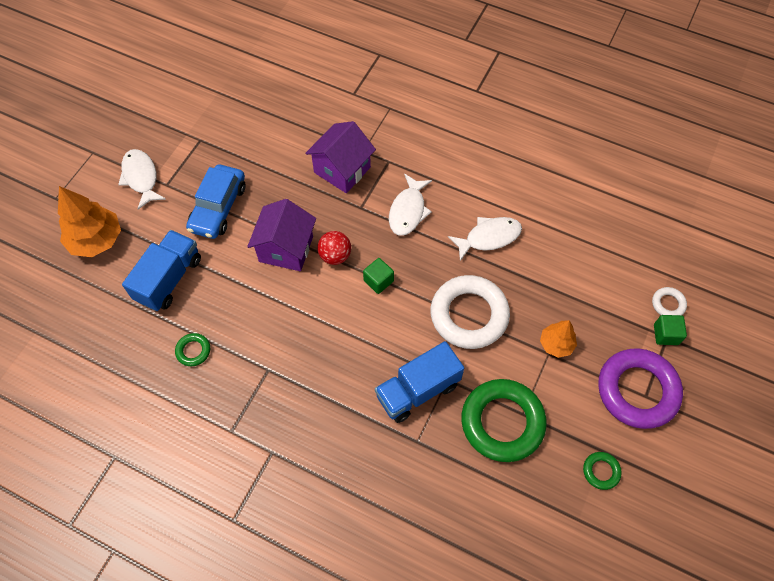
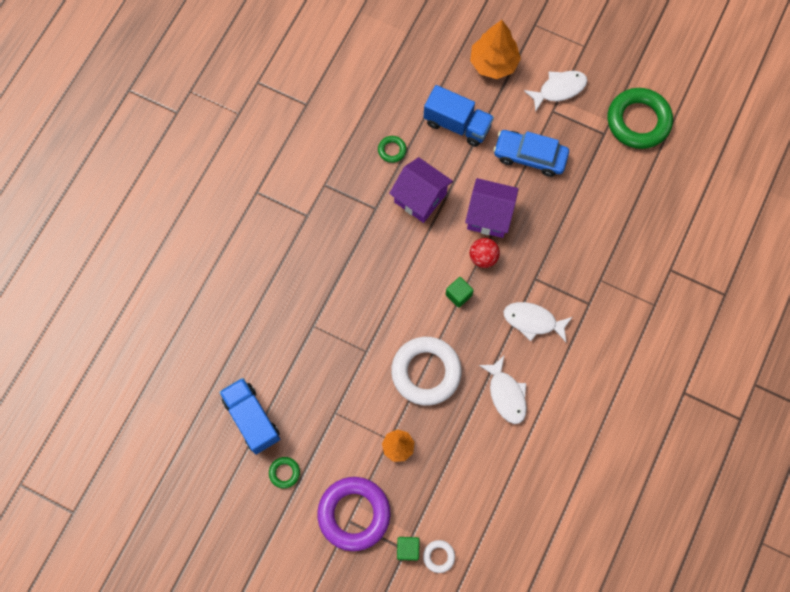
camera: 90 degrees right, 10 degrees up
(342, 170) = (576, 261): purple house -> purple house (420, 198)
(418, 390) = (356, 327): blue truck -> blue truck (252, 419)
(502, 422) = (327, 395): green ring -> green ring (638, 121)

